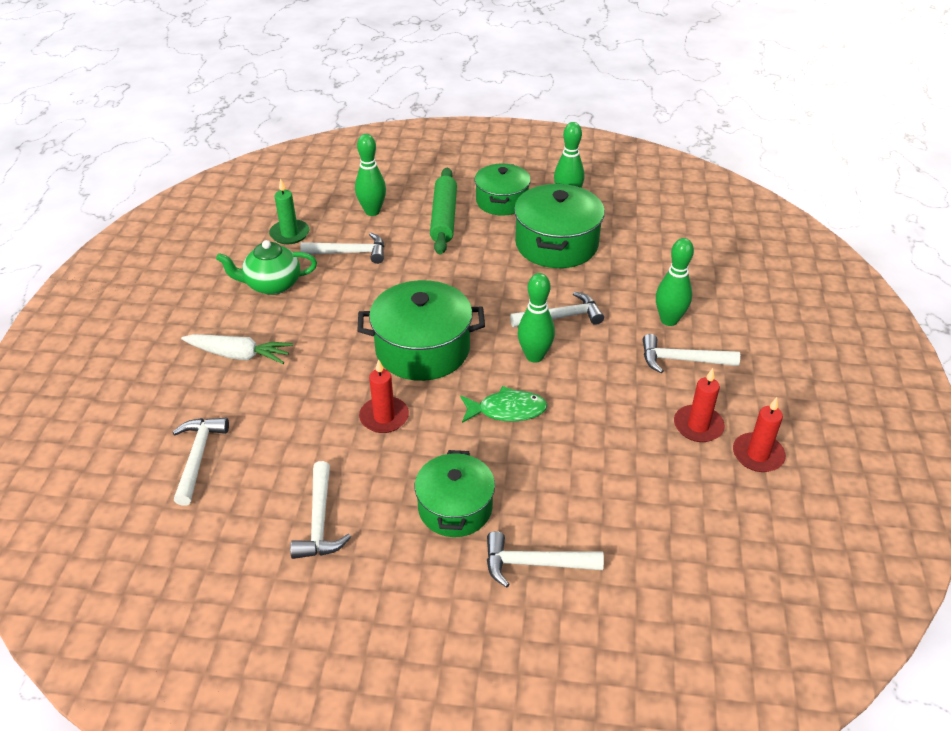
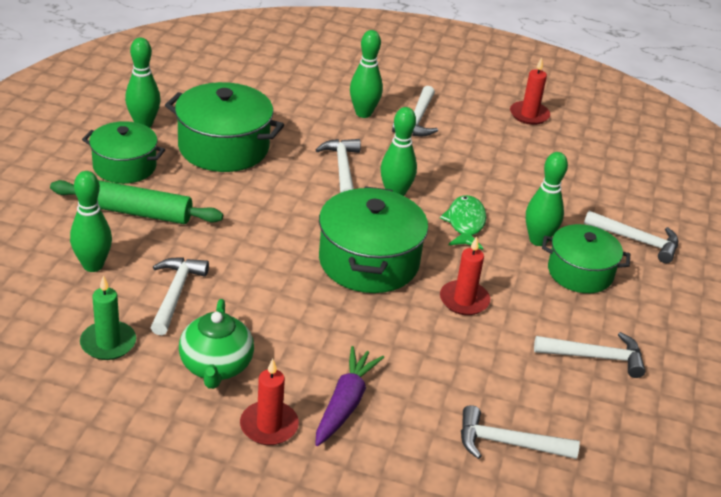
camera: 85 degrees left, 5 degrees down
(238, 355) = (345, 404): white carrot -> purple carrot
(501, 470) = (538, 240): none -> green bowling pin
(535, 563) = (636, 241): white hammer -> white hammer turned 75 degrees counterclockwise
(698, 426) = (496, 132): red candle -> red candle (269, 426)

